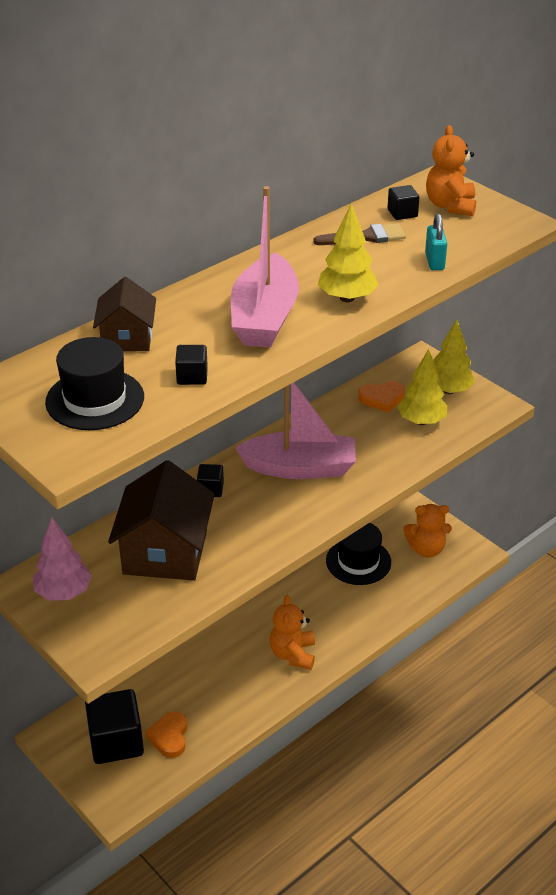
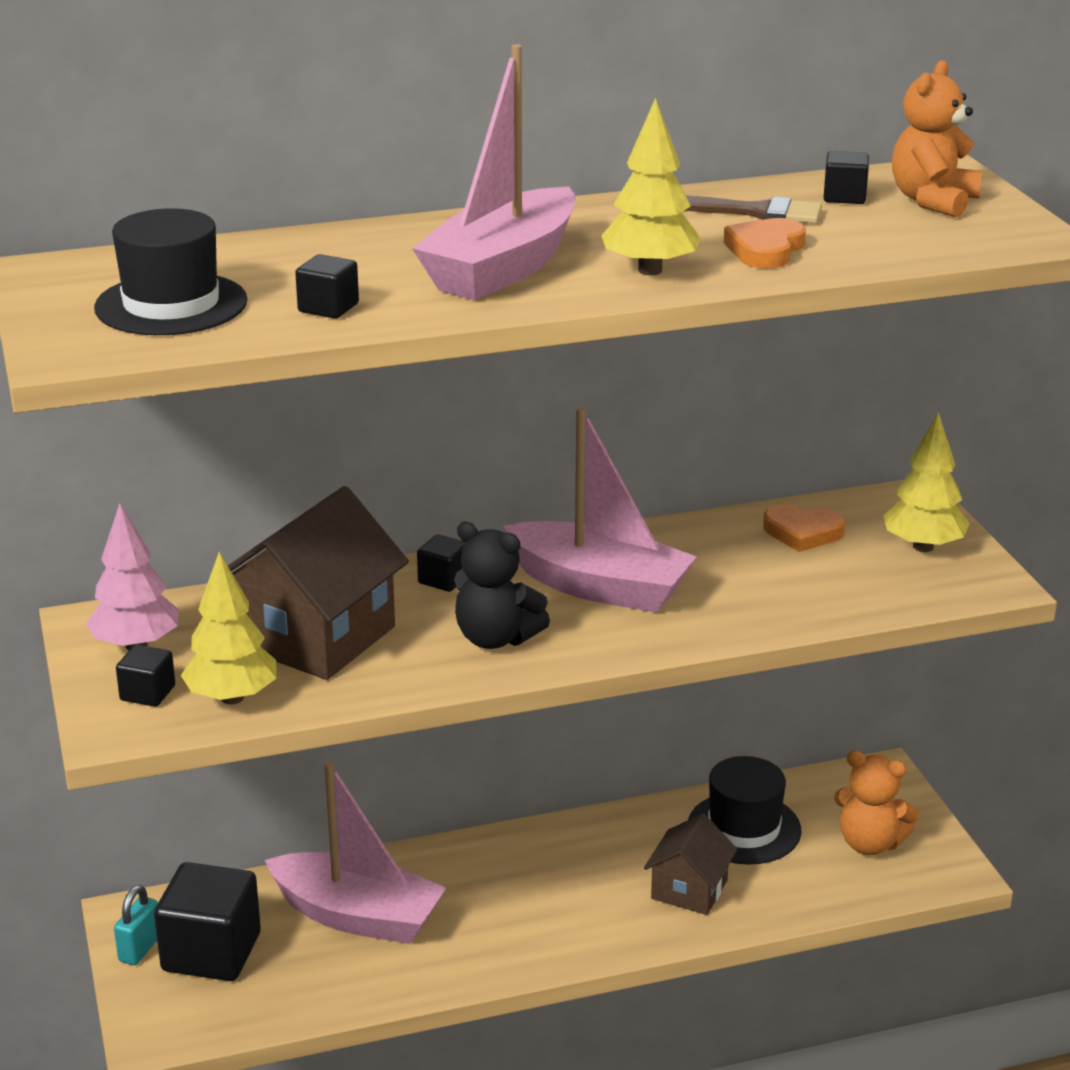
camera: 25 degrees right, 10 degrees down
(96, 624) = (147, 693): none -> black cube
(127, 338) = (286, 254): brown house -> brown house (689, 889)
(169, 737) = (290, 971): orange heart -> orange heart (765, 250)
(185, 688) = (357, 916): none -> pink boat
(268, 521) = (496, 638): none -> black teddy bear
(293, 654) = (552, 922): orange teddy bear -> none
(421, 421) = (844, 575): yellow tree -> yellow tree (232, 697)
(434, 261) = (835, 256): turquoise padlock -> turquoise padlock (140, 948)

